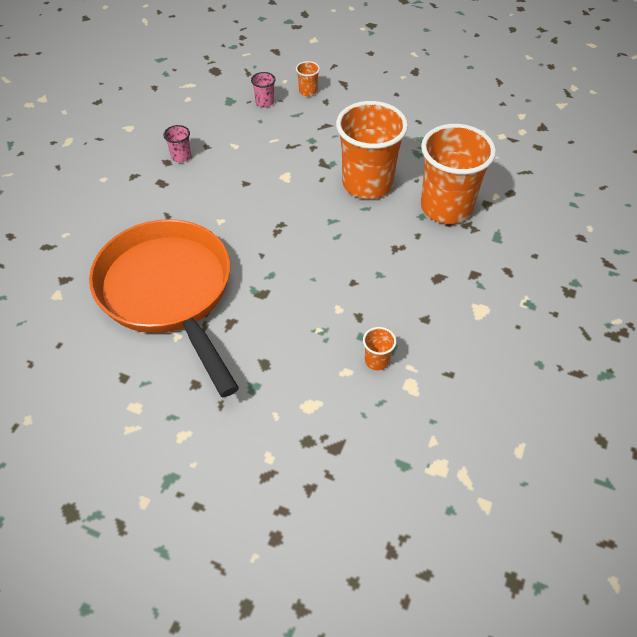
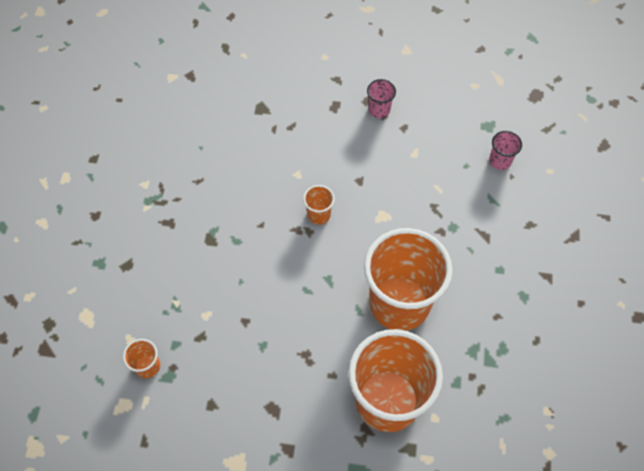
camera: 75 degrees right, 10 degrees up
(168, 292) = (193, 160): orange pan -> none
(308, 91) = (540, 200): orange cup -> orange cup (319, 215)

